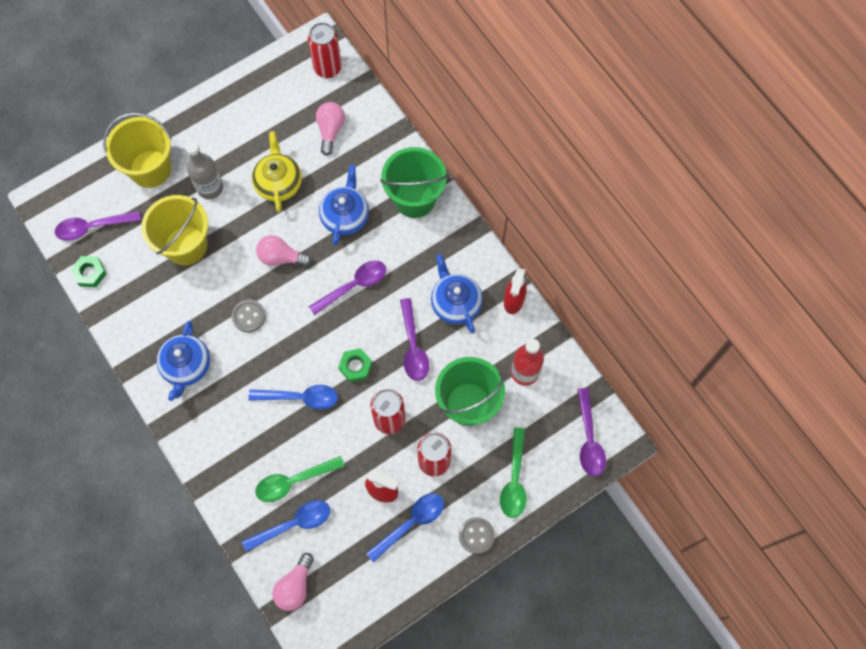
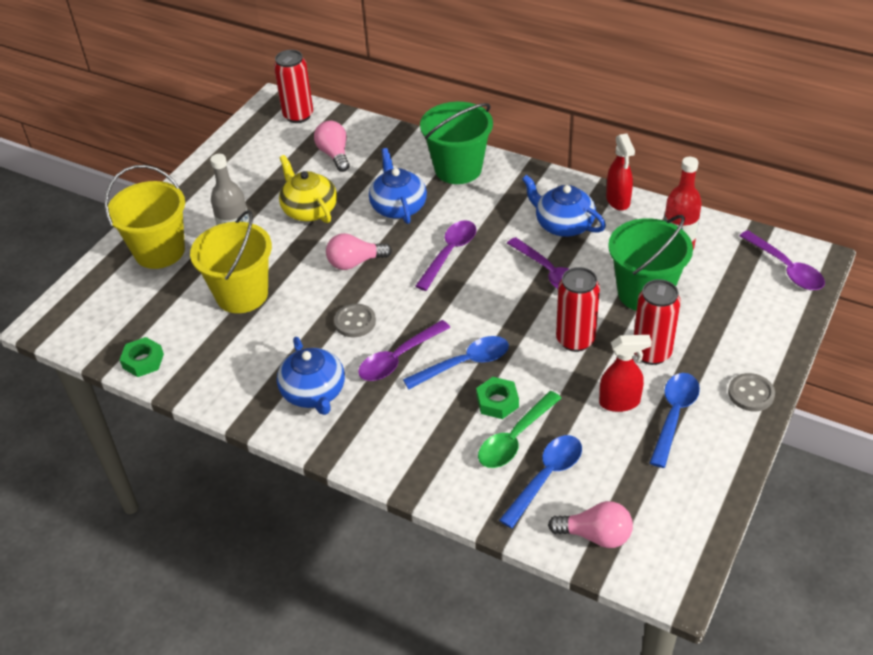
camera: 25 degrees left, 25 degrees down
(92, 227) = (122, 322): purple spoon -> purple spoon (398, 358)
(295, 586) = (595, 535): pink light bulb -> pink light bulb turned 75 degrees counterclockwise
(355, 366) = (503, 313): green nut -> green nut (497, 402)
(514, 480) = (745, 331): green spoon -> none

